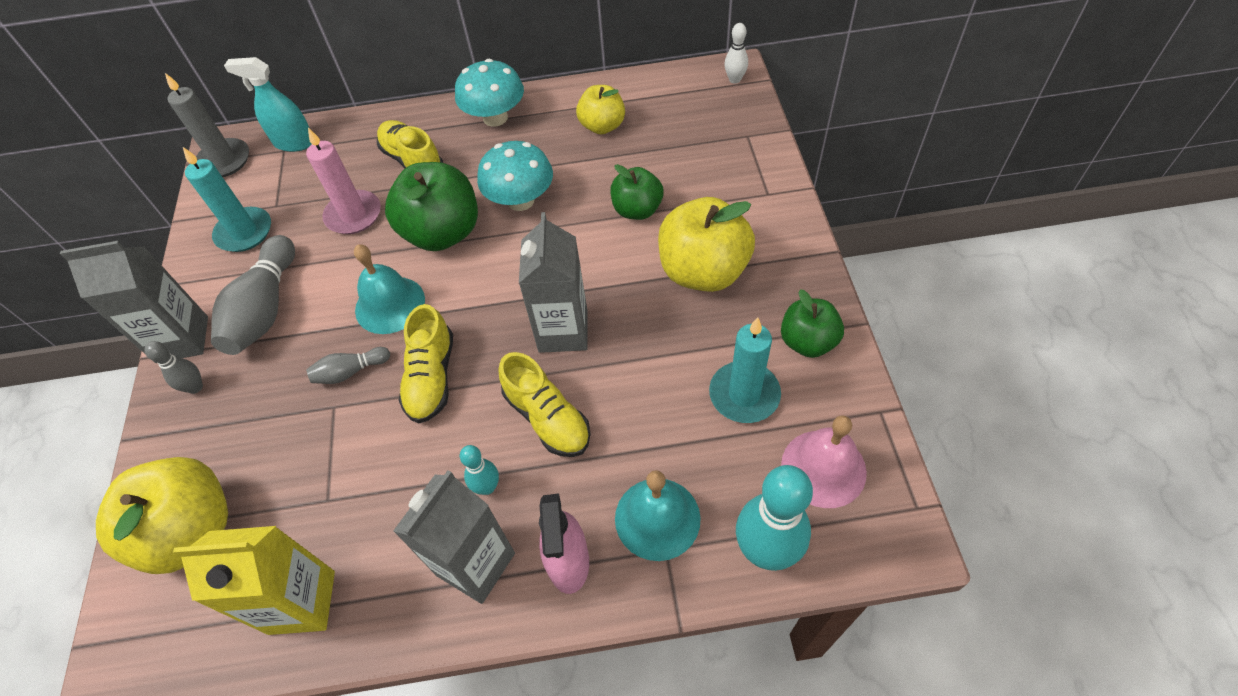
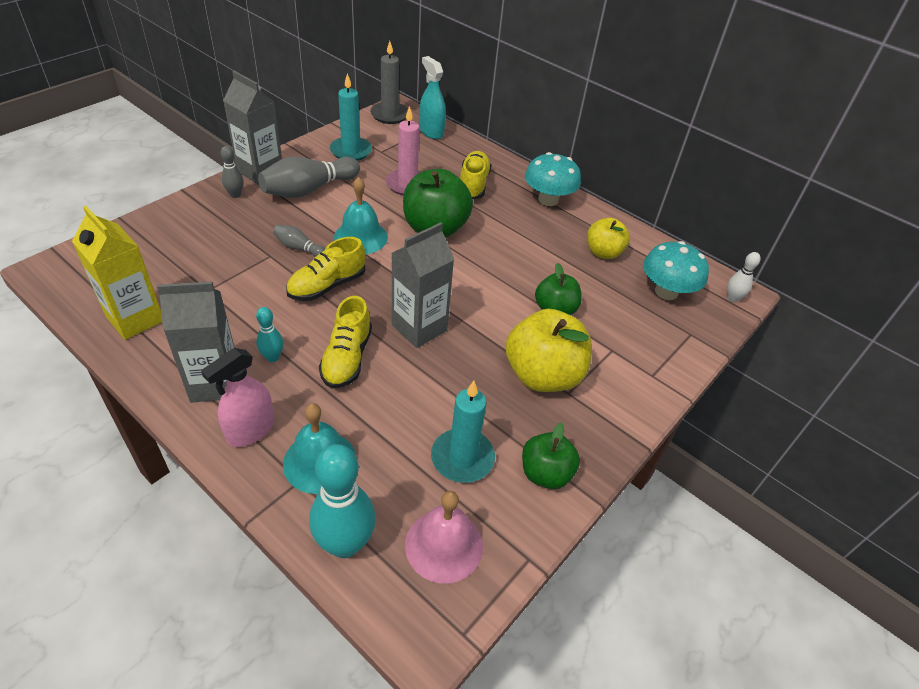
camera: 40 degrees right, 10 degrees down
(191, 530) = (147, 248): yellow apple -> none
(521, 200) = (498, 249): turquoise mushroom -> turquoise mushroom (666, 292)

